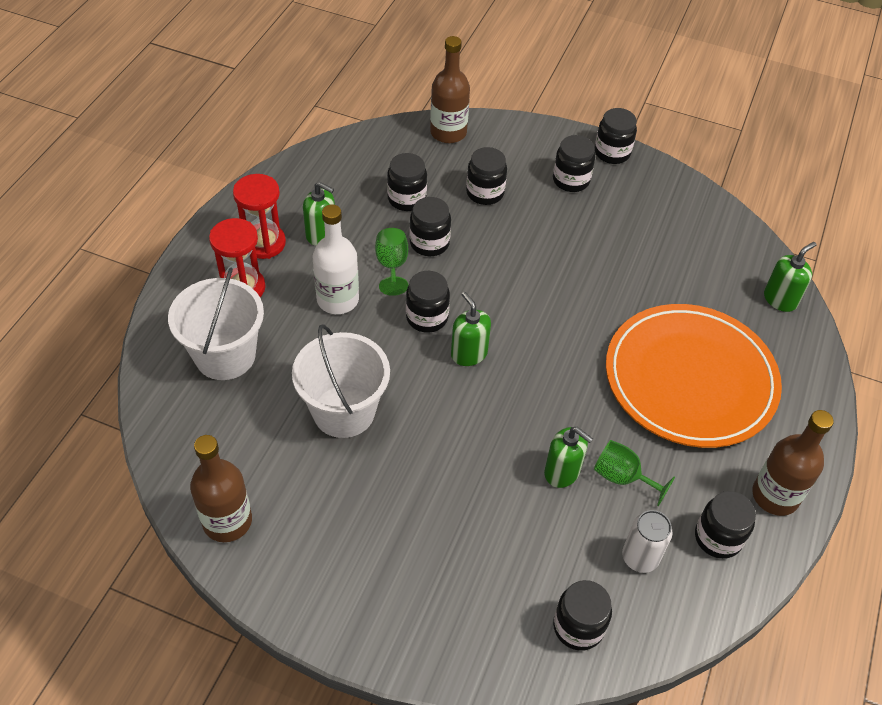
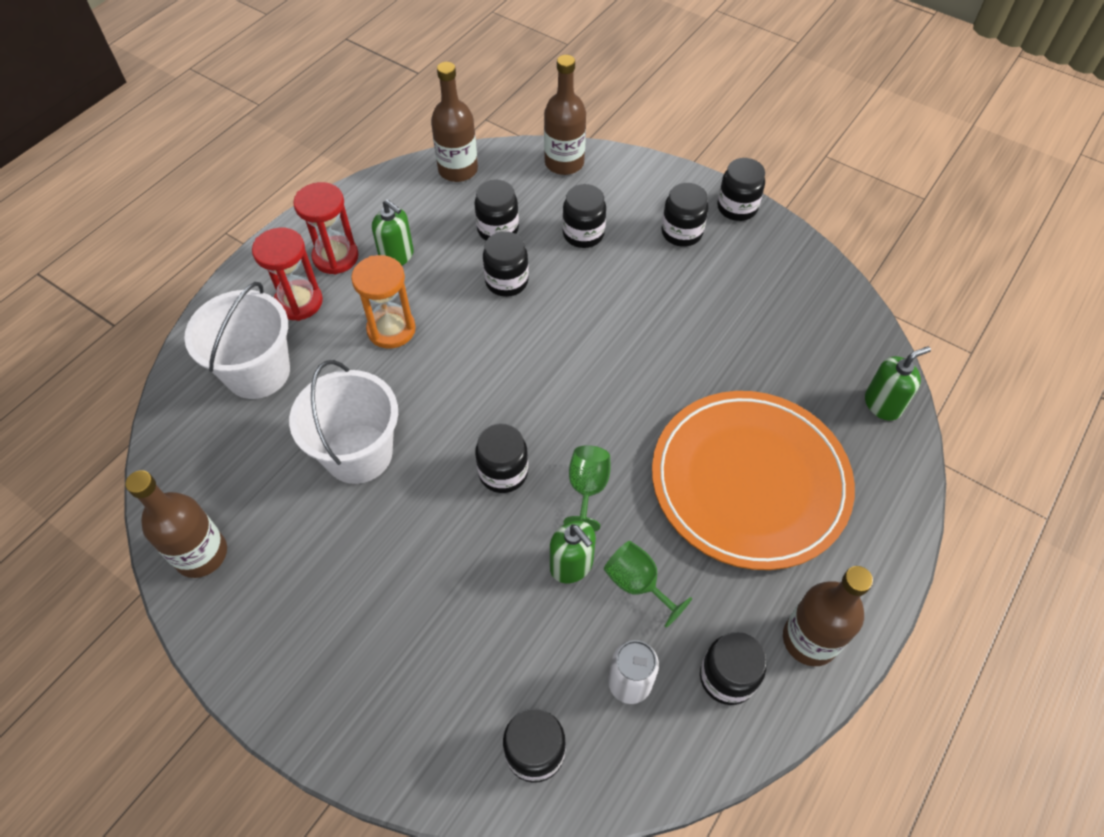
camera: 15 degrees right, 5 degrees up
(338, 300) = (391, 329): white bottle -> orange hourglass
(353, 150) = (458, 170): none -> brown bottle
(392, 266) = (459, 301): green goblet -> green goblet (587, 489)
(427, 317) = (478, 363): black jar -> black jar (503, 472)
(469, 354) = (510, 411): green soap dispenser -> none

